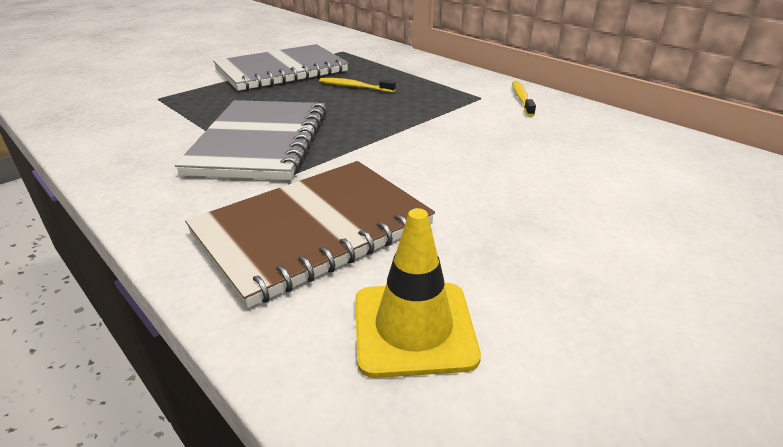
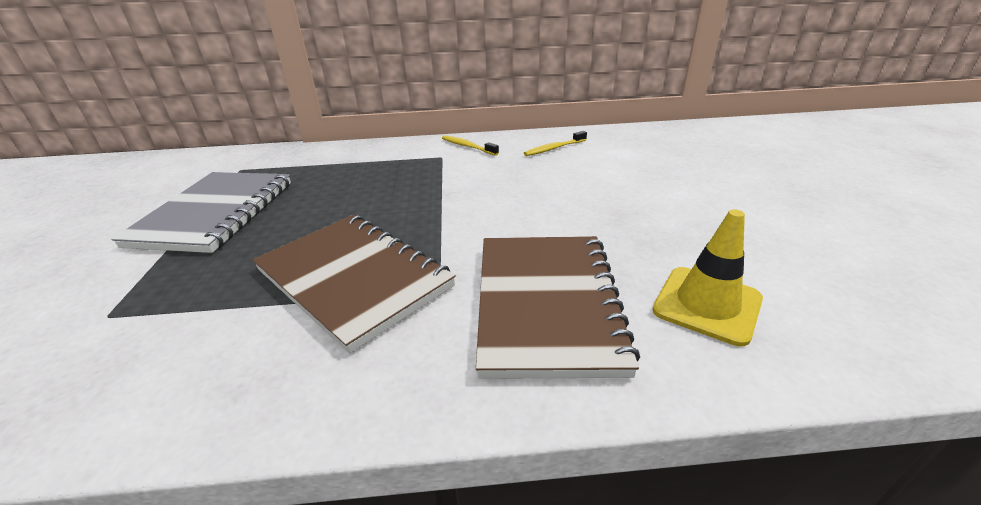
camera: 50 degrees left, 0 degrees up
(260, 142) = (353, 278): grey notebook -> brown notebook
(355, 87) = (329, 193): yellow toothbrush -> yellow toothbrush (554, 148)

